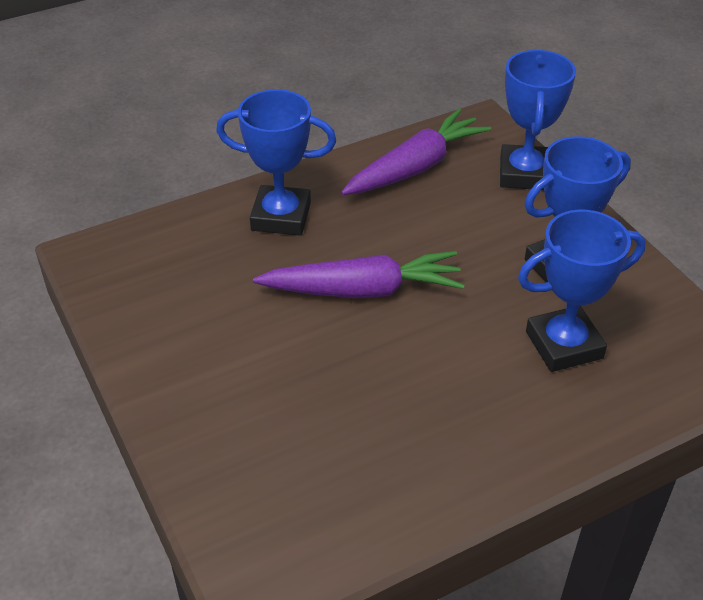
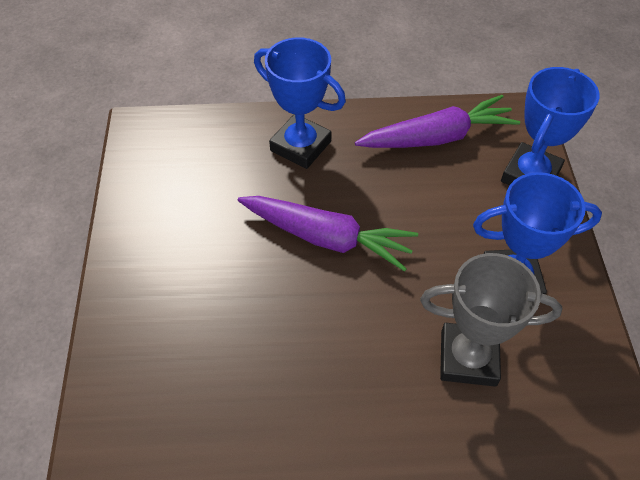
camera: 25 degrees right, 10 degrees up
(564, 345) = (468, 358): blue trophy -> grey trophy

